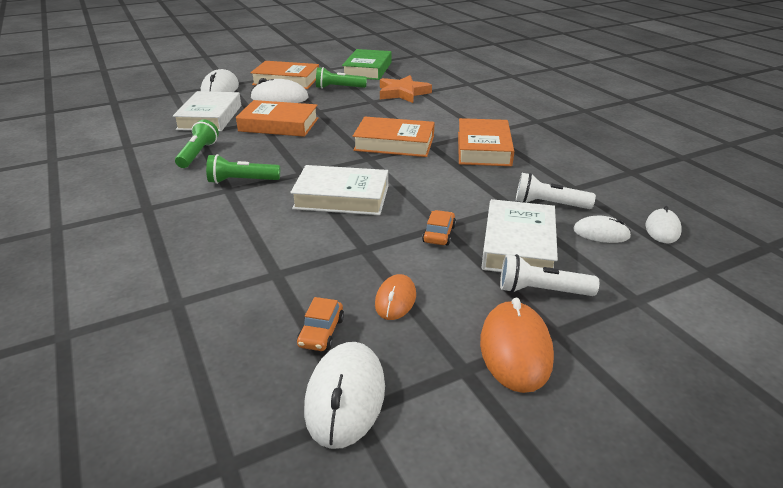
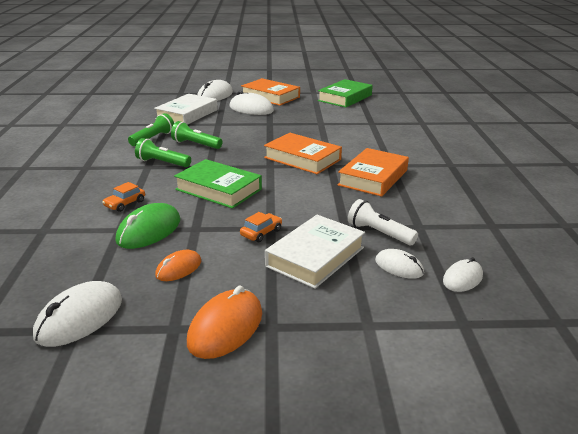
camera: 25 degrees right, 5 degrees down
(279, 125) = (229, 128): orange book -> none
(313, 265) = (149, 230): none -> green mouse
(321, 332) = (108, 274): orange car -> orange car (125, 204)
(339, 88) = (305, 108): green flashlight -> green flashlight (196, 144)
(341, 197) = (218, 189): white book -> green book
(403, 93) = (354, 121): orange star -> none
(541, 291) = (294, 294): white flashlight -> none

